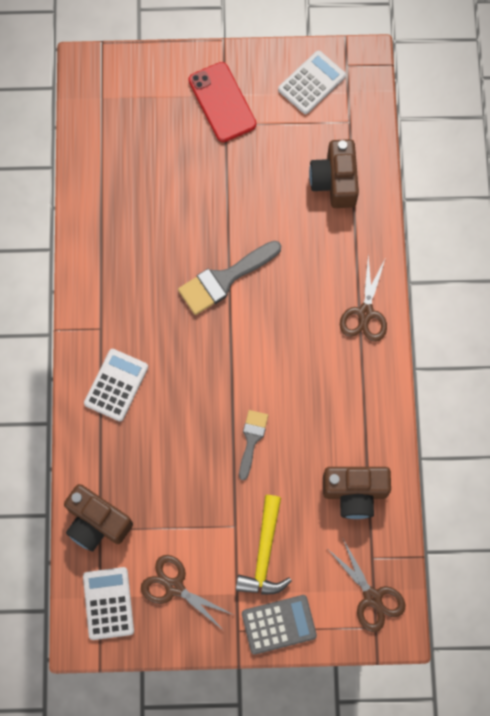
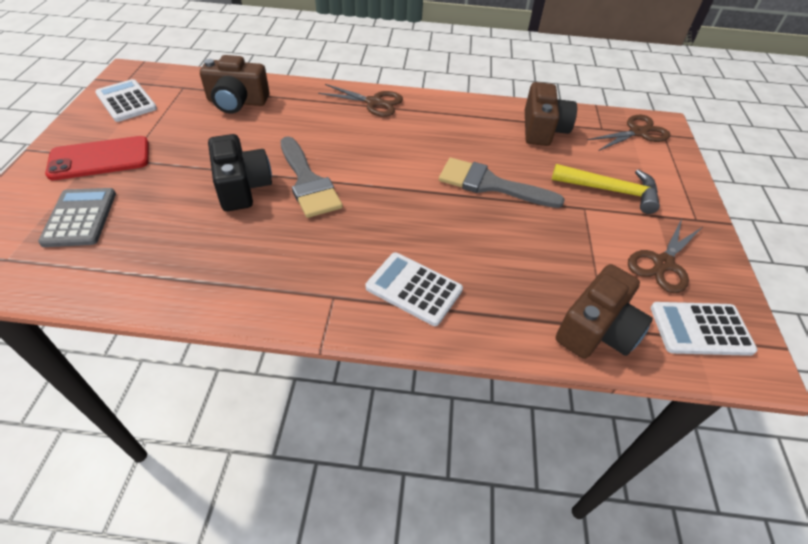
camera: 85 degrees left, 25 degrees down
(208, 228) = (242, 187): none -> black camera
(252, 440) = (490, 184): grey brush -> grey brush, size x1.65
(279, 624) = (680, 190): grey calculator -> grey calculator (80, 218)

